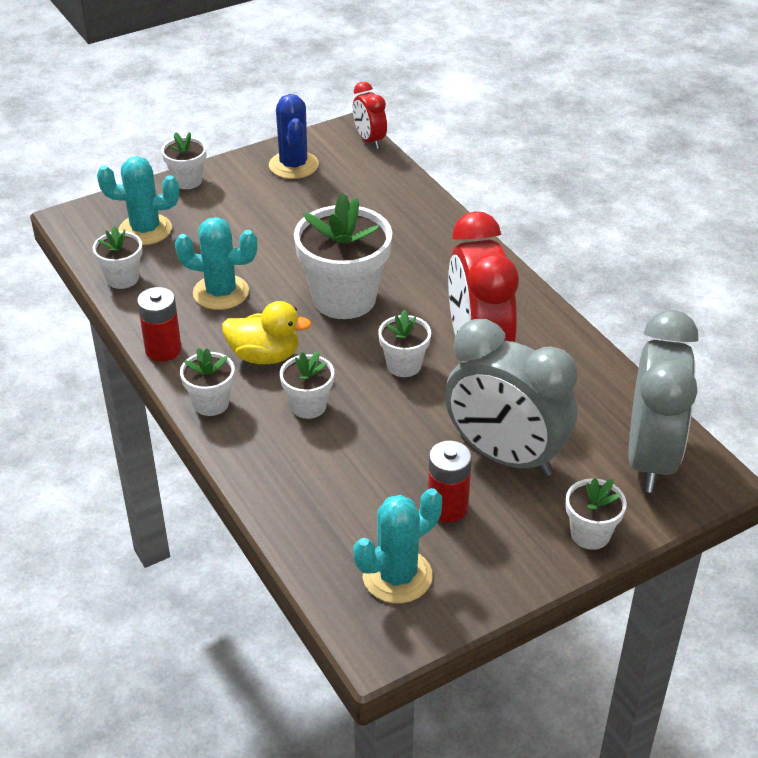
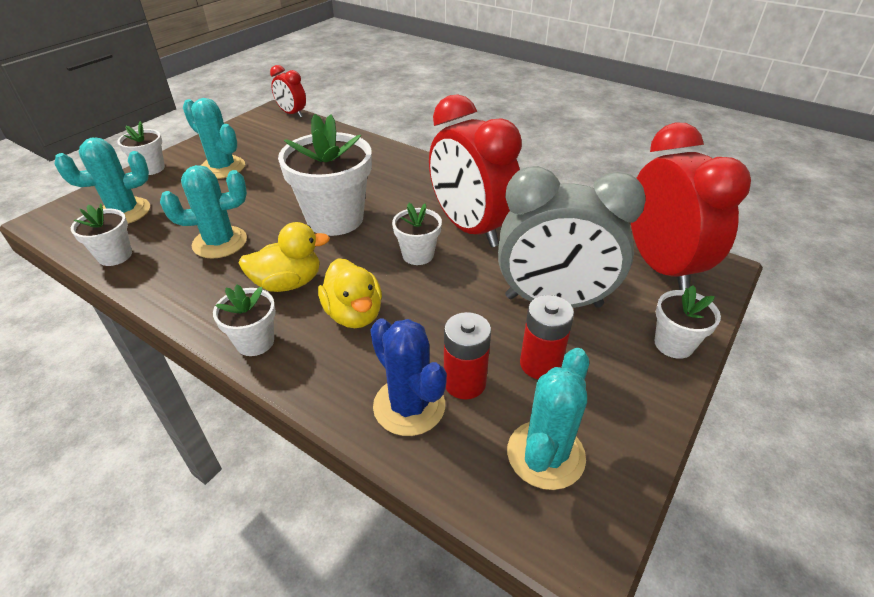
camera: 25 degrees left, 0 degrees up
(163, 350) = (182, 306): red battery -> red battery (464, 382)
(259, 200) = (222, 168): none -> turquoise cactus
(293, 165) = (240, 140): blue cactus -> blue cactus (409, 406)
(308, 406) = (354, 314): white flower pot -> yellow duck
(650, 458) = (661, 266): grey clock -> red clock

